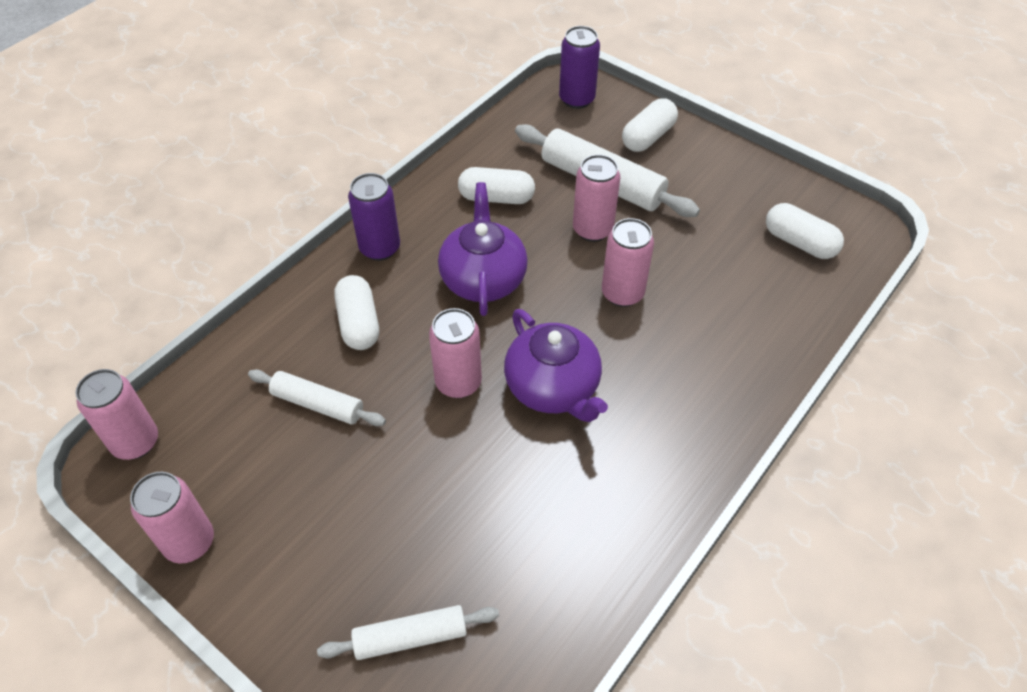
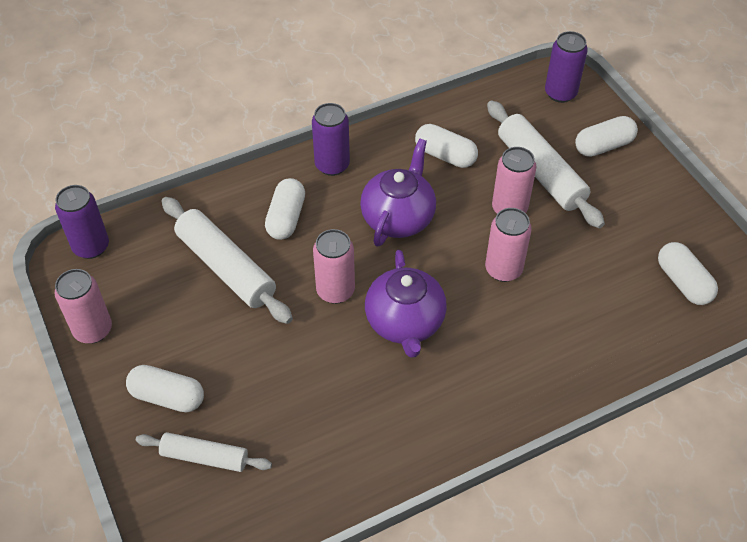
camera: 25 degrees right, 0 degrees up
(135, 442) = (91, 247): pink can -> purple can
(317, 404) = (226, 267): white rolling pin -> white rolling pin, size x1.65
(326, 584) = (167, 397): none -> white capsule

